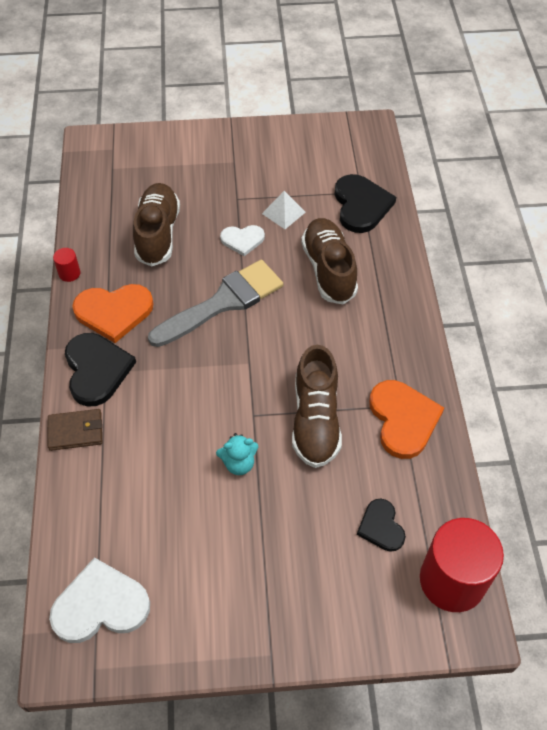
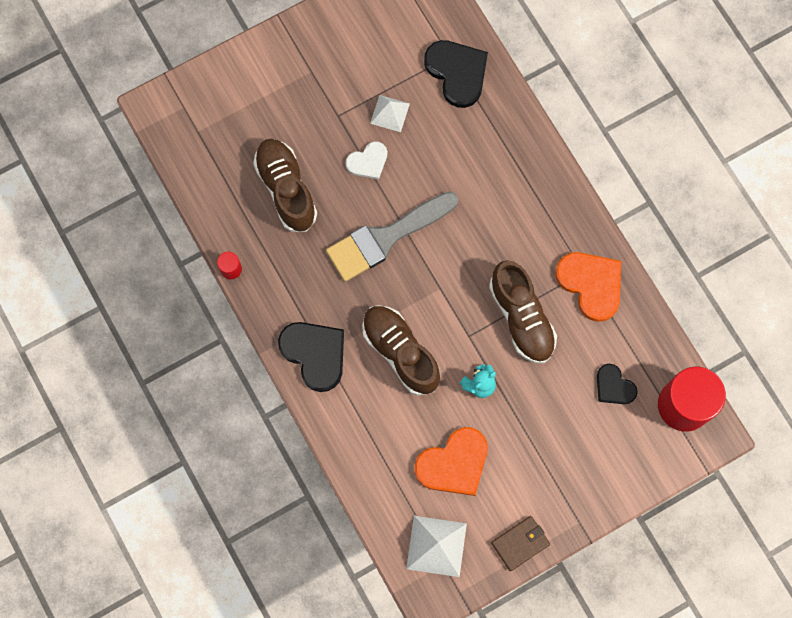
camera: 25 degrees left, 20 degrees up
(76, 431) = (332, 417): brown wallet -> brown wallet (520, 543)
(100, 605) = (436, 546): white heart -> white pyramid
(114, 312) = (295, 291): orange heart -> orange heart (454, 463)
(223, 302) = (386, 237): grey brush -> grey brush turned 150 degrees counterclockwise
(328, 270) = (462, 160): brown shoe -> brown shoe (400, 352)

